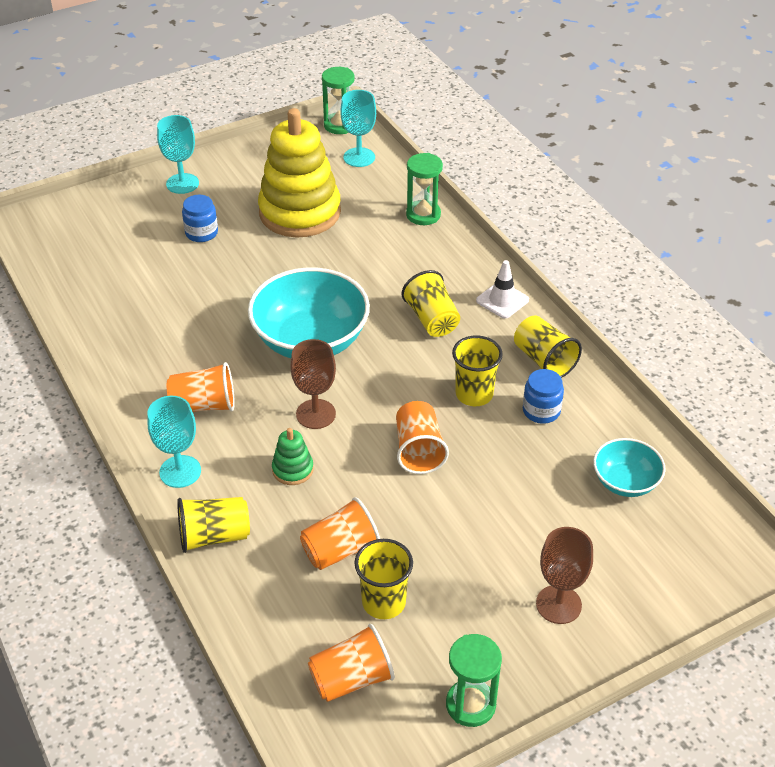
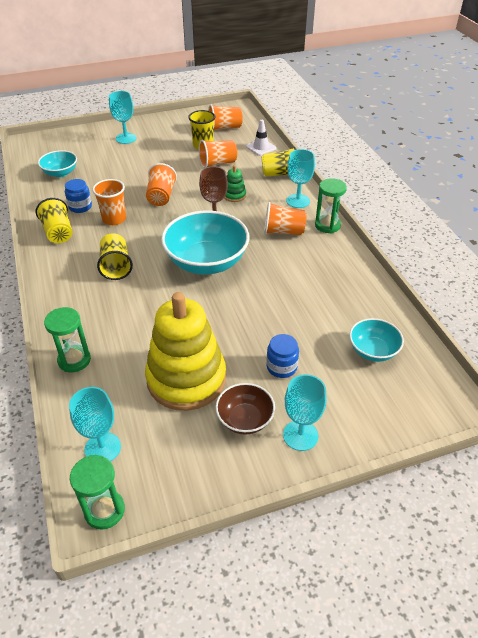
camera: 170 degrees left, 0 degrees up
(99, 259) = (373, 351): none -> turquoise bowl
(235, 189) = (245, 419): none -> brown bowl
(470, 705) = (179, 118): green hourglass -> green hourglass (327, 225)
(474, 394) = (114, 219): yellow cup -> orange cup
(502, 300) = (57, 274): white traffic cone -> white traffic cone (261, 147)
(558, 604) = (126, 138): brown goblet -> turquoise goblet

